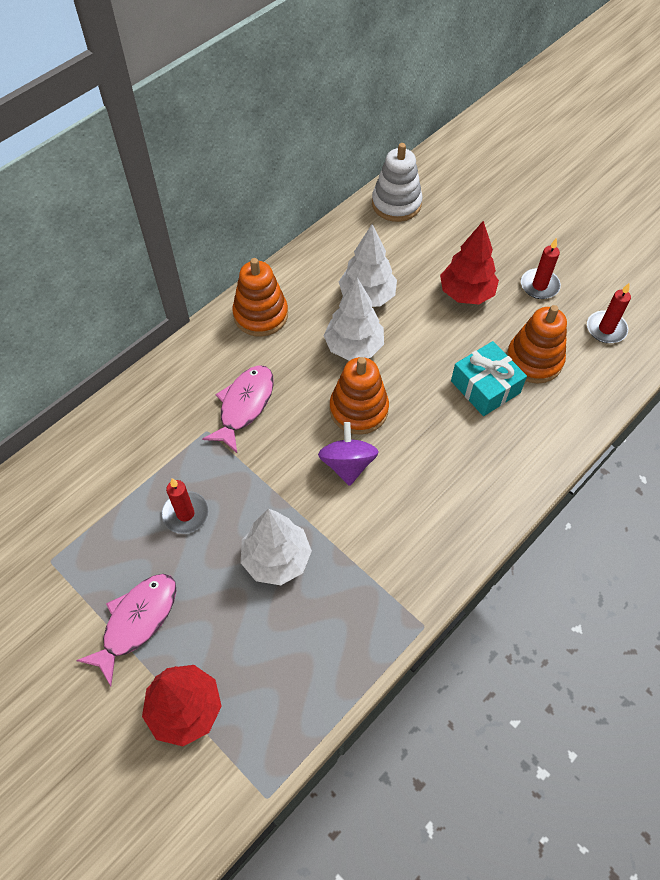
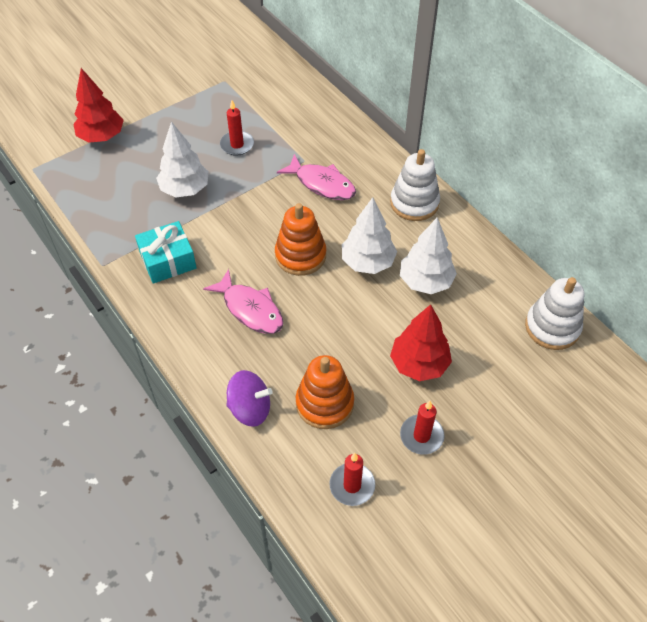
camera: 100 degrees right, 5 degrees down
(137, 621) = (167, 118): pink fish -> pink fish (250, 309)
(260, 315) = (414, 203): orange stacking toy -> white stacking toy
(347, 464) = (250, 240): purple spinning top -> purple spinning top (250, 408)
(485, 387) = (302, 354): turquoise gift -> turquoise gift (168, 260)

